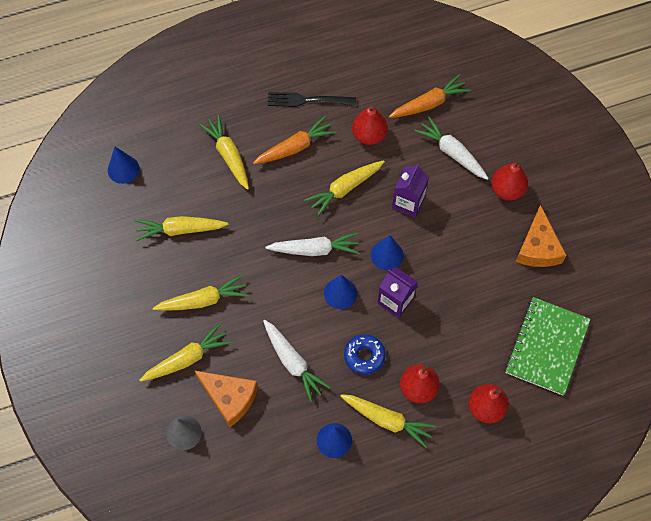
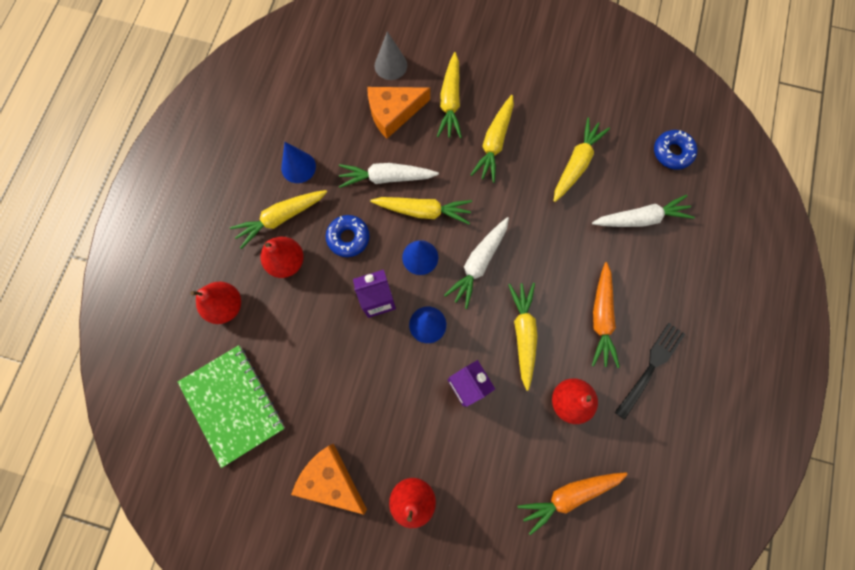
camera: 125 degrees right, 10 degrees up
(123, 169) = (672, 152): blue cone -> blue donut
(228, 155) = (631, 250): yellow carrot -> yellow carrot (423, 211)
(429, 103) = (569, 495): orange carrot -> orange carrot turned 60 degrees clockwise
(451, 153) = (494, 473): white carrot -> white carrot (640, 218)

